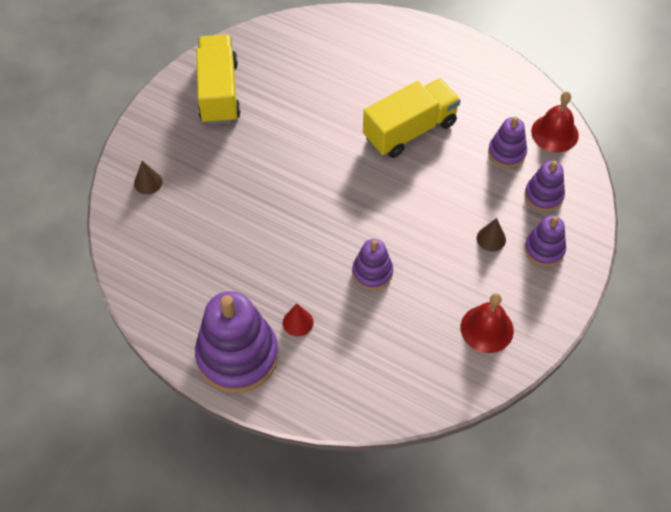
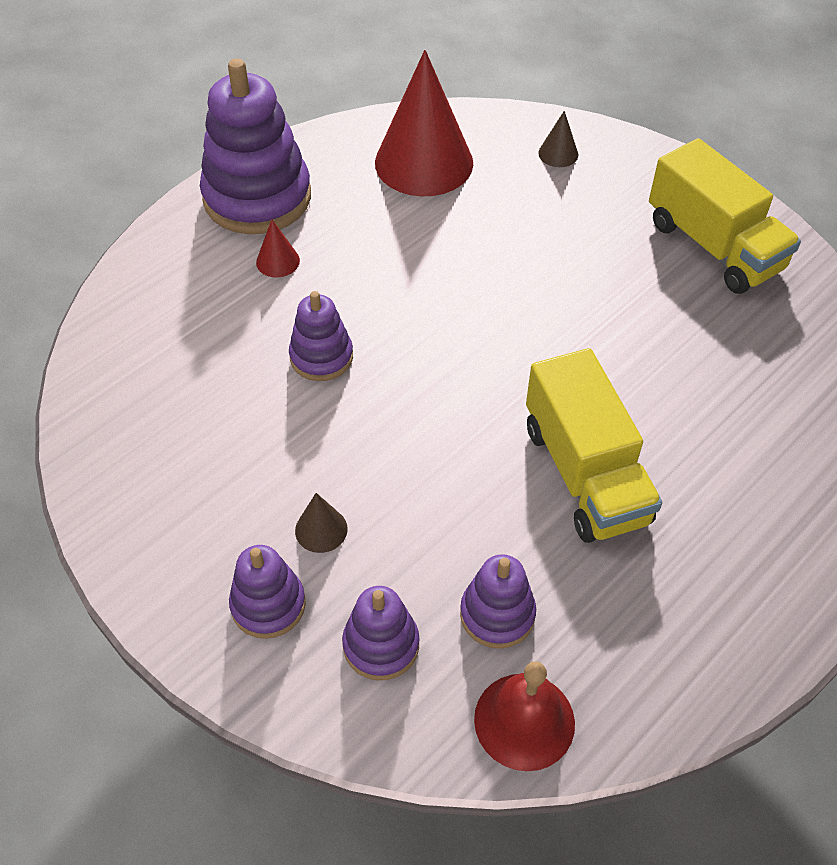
camera: 105 degrees right, 5 degrees down
(175, 259) = (424, 162): none -> red cone
(219, 92) = (713, 246): yellow truck -> yellow truck turned 45 degrees clockwise
(487, 328) = (163, 473): red bell -> none

